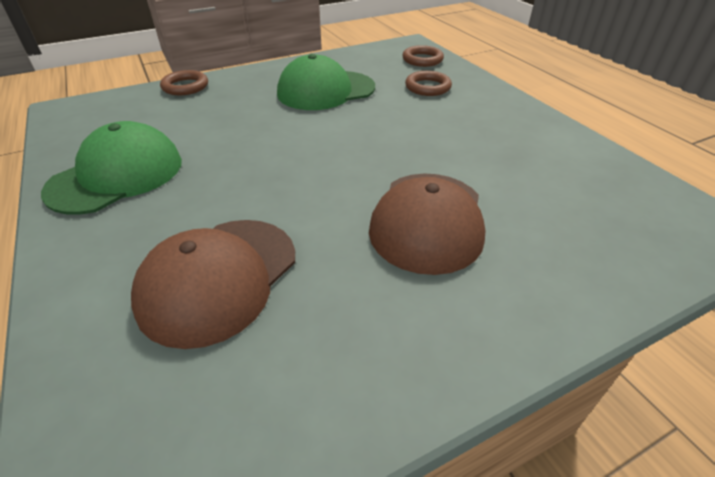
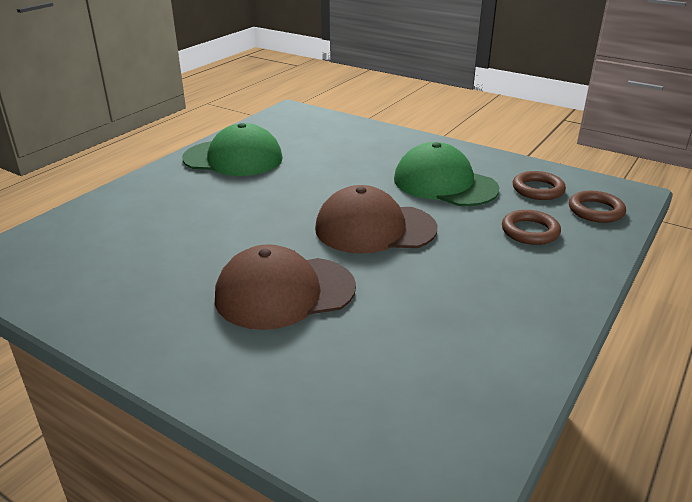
camera: 60 degrees right, 10 degrees down
(185, 86) = (371, 130): brown ring -> brown ring (538, 189)
(219, 278) = (159, 230): brown cap -> brown cap (375, 228)

